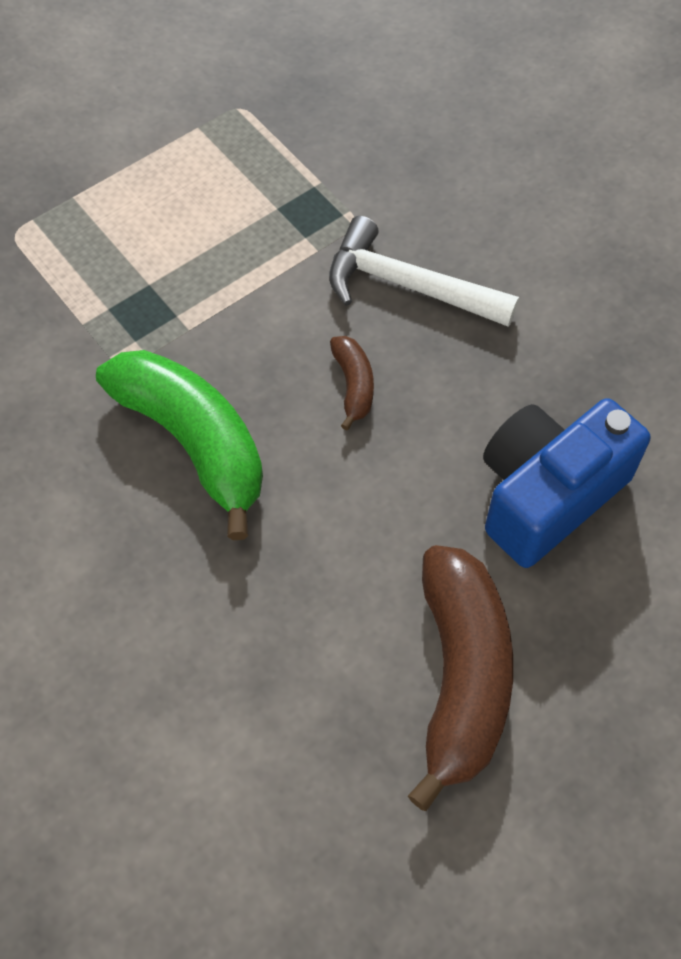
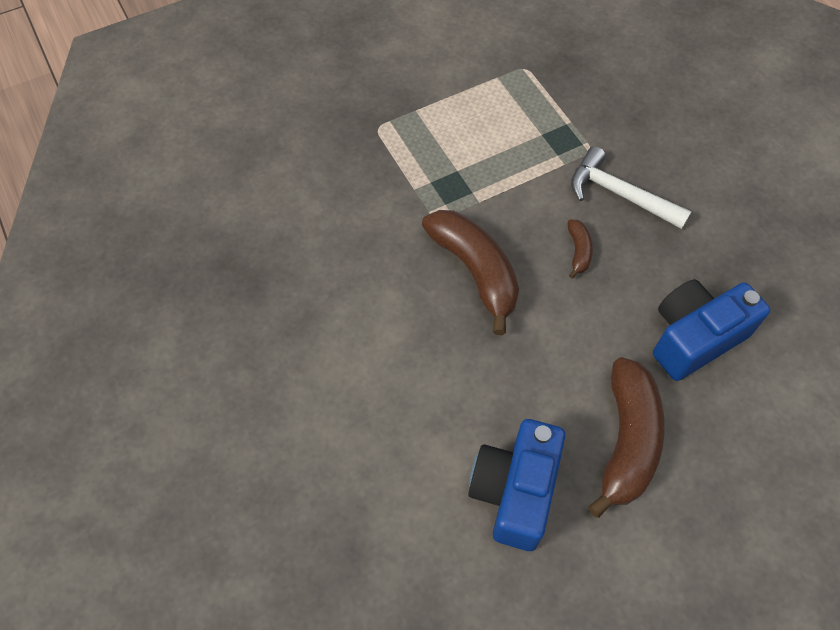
camera: 10 degrees right, 0 degrees up
(194, 442) = (475, 271): green banana -> brown banana
(292, 789) = (514, 491): none -> blue camera

